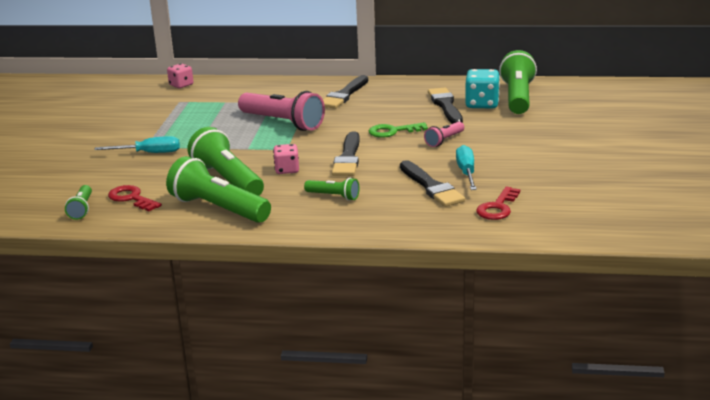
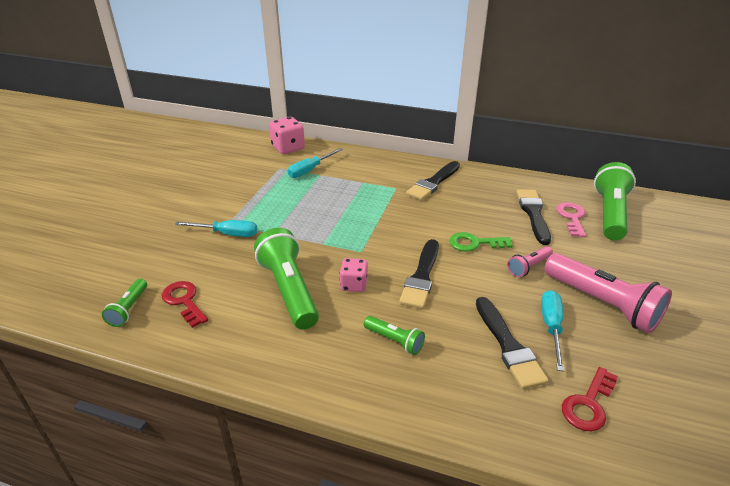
camera: 10 degrees right, 10 degrees up
(181, 85) = (288, 148): pink dice -> pink dice, size x1.54
(213, 99) = (310, 170): none -> turquoise screwdriver
(218, 209) = (265, 337): green flashlight -> none
(283, 123) = (366, 212): pink flashlight -> pink flashlight (602, 303)
(482, 104) = (571, 217): turquoise dice -> pink key

